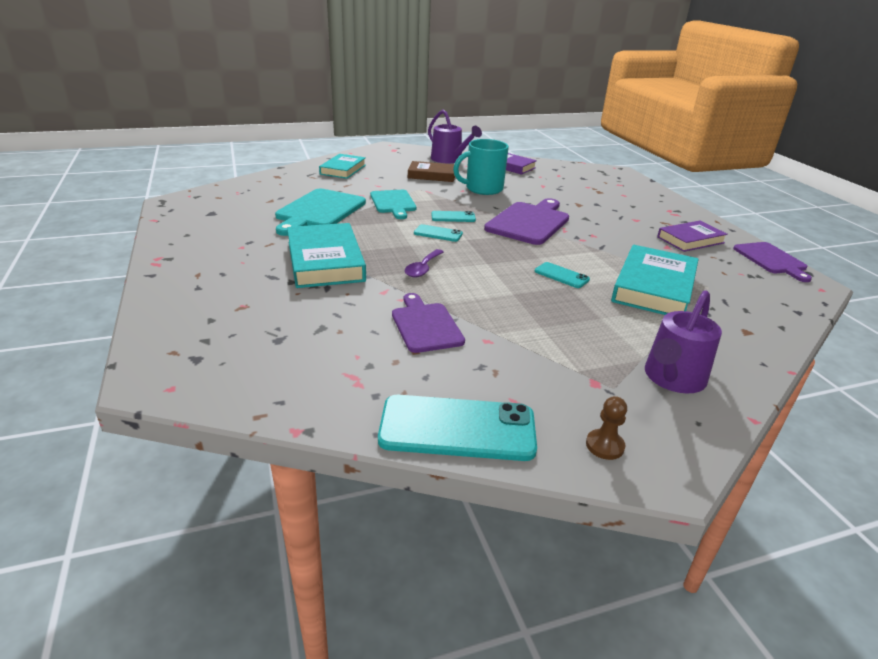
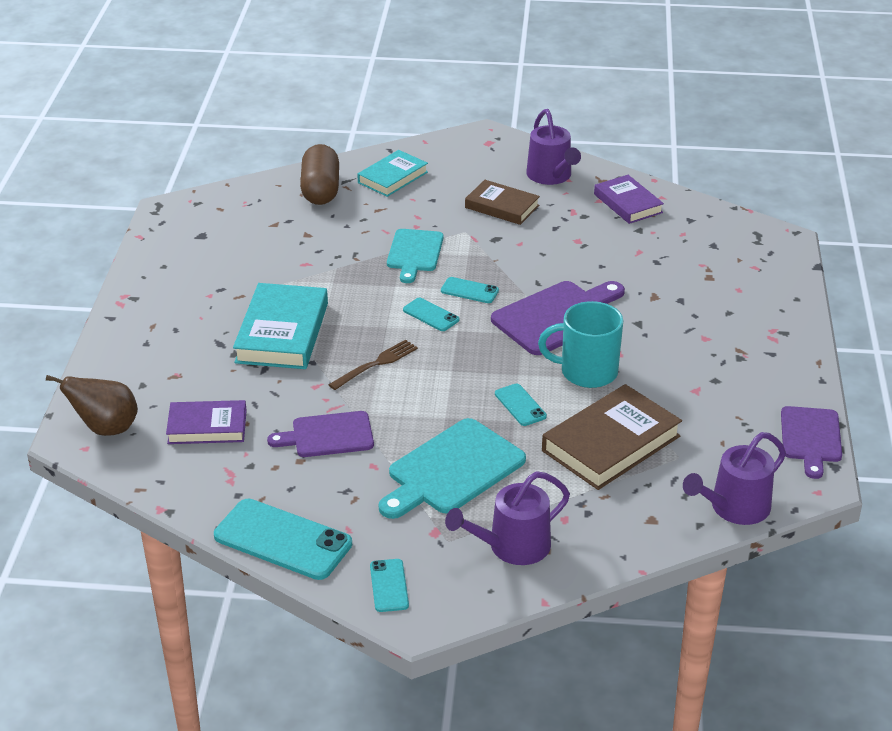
camera: 25 degrees right, 5 degrees up
(188, 364) = (106, 428): none -> brown pear
(294, 180) = (321, 190): none -> brown capsule
(319, 211) = (319, 253): turquoise cutting board -> turquoise cutting board (452, 470)
(423, 268) = (376, 364): purple spoon -> brown fork
(425, 325) = (328, 435): purple cutting board -> purple cutting board turned 105 degrees counterclockwise
(483, 189) = (549, 245): turquoise mug -> turquoise mug (587, 372)
(604, 446) = (389, 586): brown pawn -> turquoise phone
(653, 287) = (610, 443): turquoise book -> brown book
(690, 240) = (740, 386): purple book -> purple book (207, 427)
(788, 310) = (734, 508): none -> purple watering can

